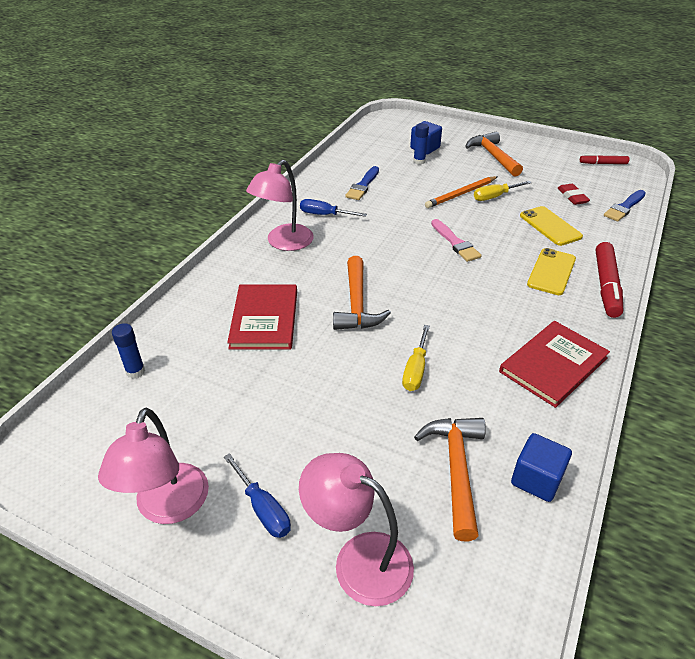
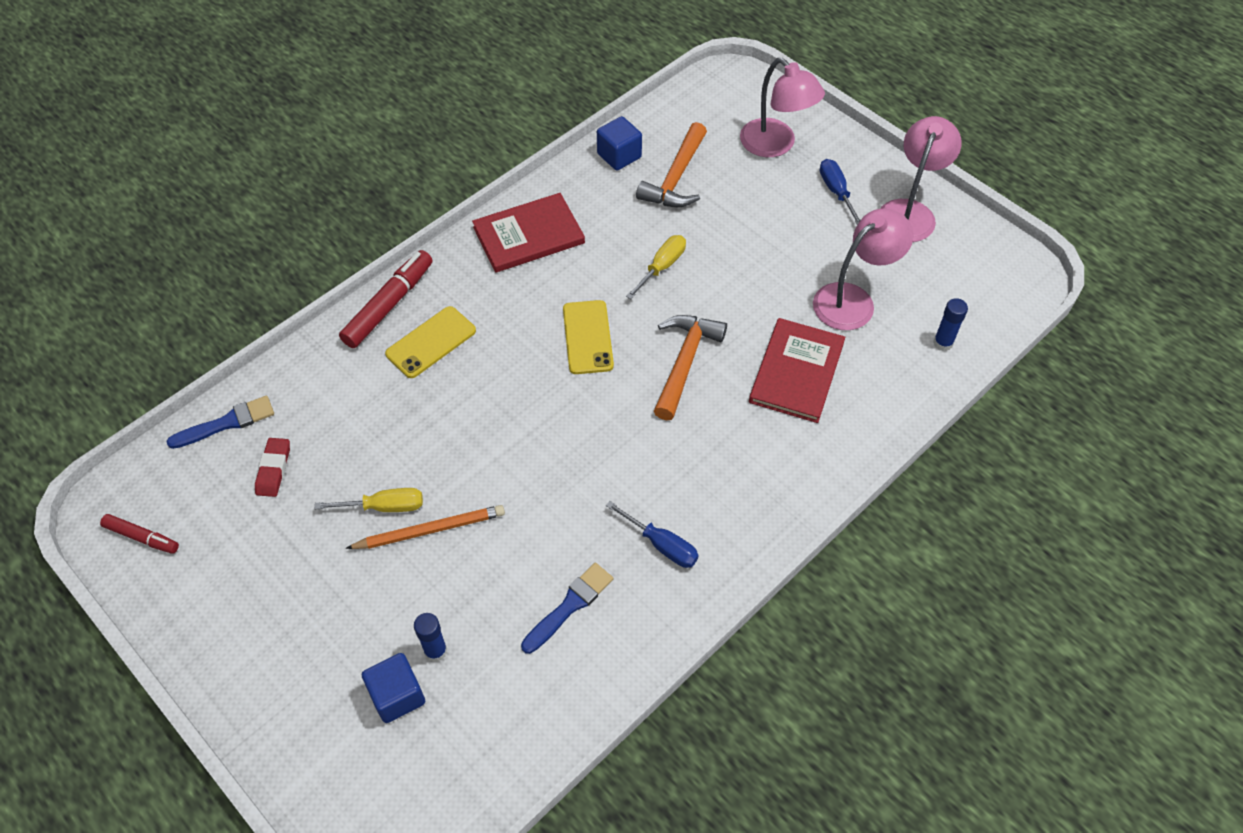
camera: 160 degrees left, 15 degrees up
(284, 243) = (740, 498): pink lamp -> pink lamp (853, 300)
(455, 243) = (510, 426): pink brush -> none
(493, 156) = (298, 623): orange hammer -> none
(550, 226) = (362, 418): yellow phone -> yellow phone (588, 337)

